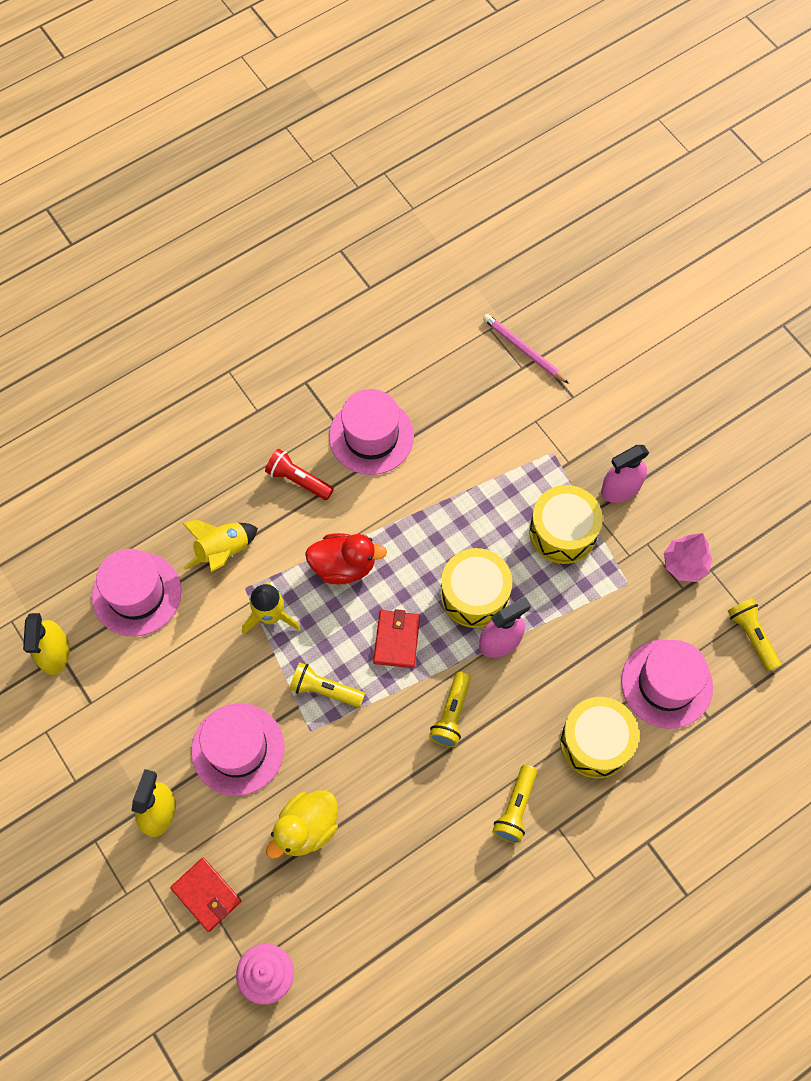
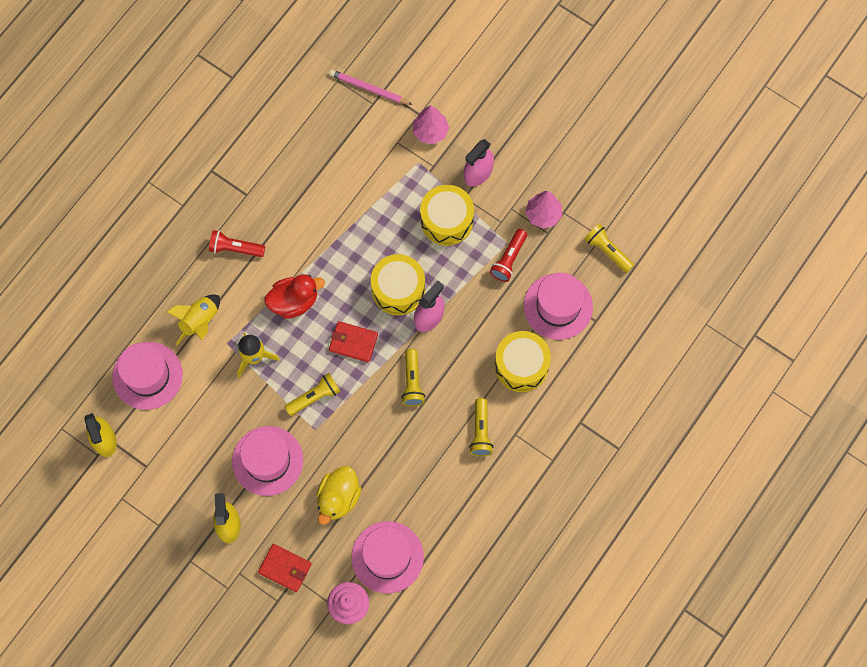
camera: 20 degrees left, 5 degrees up
(325, 690) = (314, 397): yellow flashlight -> yellow flashlight turned 150 degrees clockwise
(371, 436) = (278, 196): pink hat -> pink hat (387, 557)
(396, 640) = (353, 342): red wallet -> red wallet turned 60 degrees counterclockwise
(579, 422) = (430, 131): none -> pink tree
(624, 604) = (509, 259): none -> red flashlight

